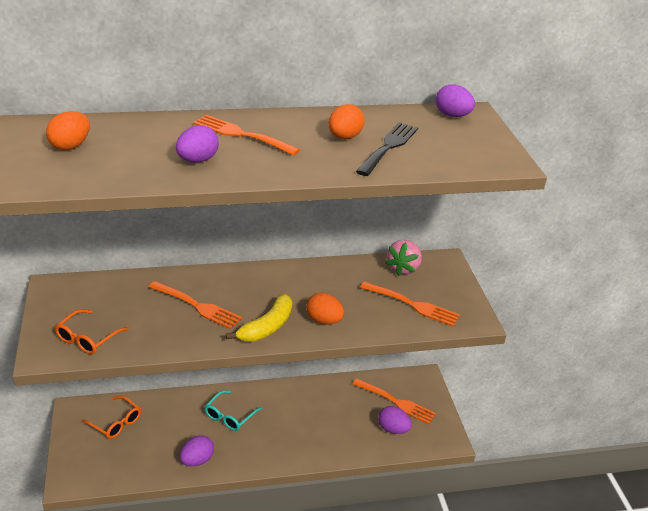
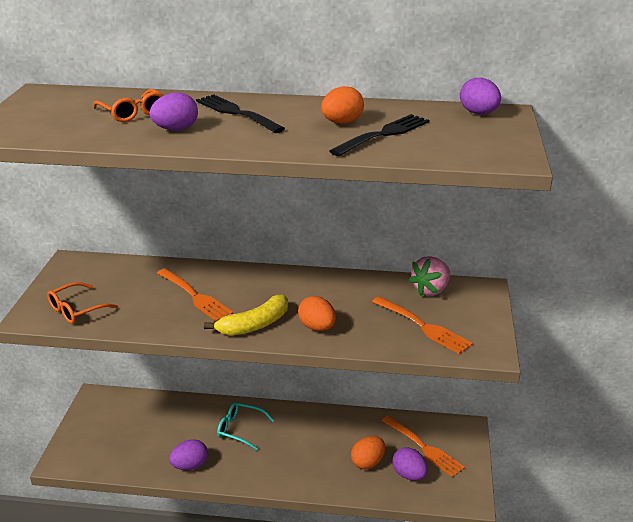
camera: 20 degrees right, 5 degrees down
(70, 146) = (67, 109): orange egg -> orange egg (367, 462)
(115, 422) = (128, 415): orange glasses -> orange glasses (133, 113)
(230, 416) = (240, 429): turquoise glasses -> turquoise glasses turned 60 degrees clockwise
(242, 135) = (236, 113): orange fork -> black fork

